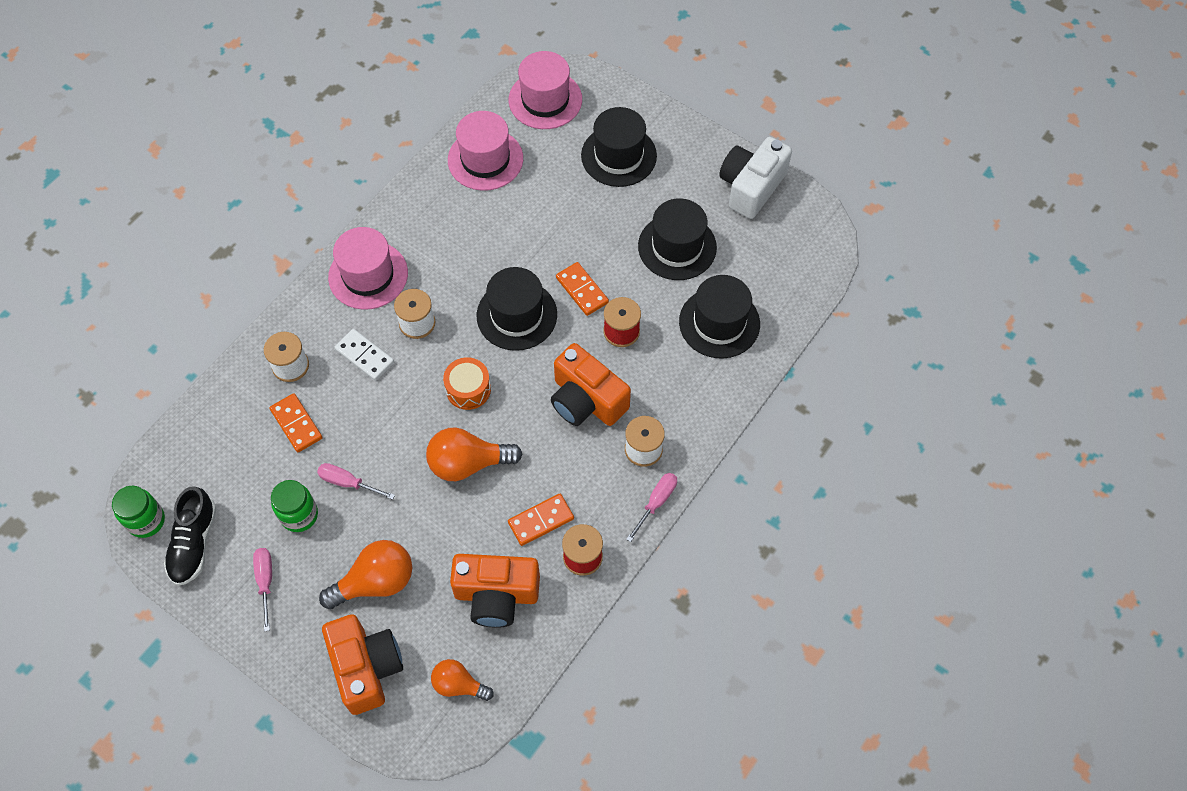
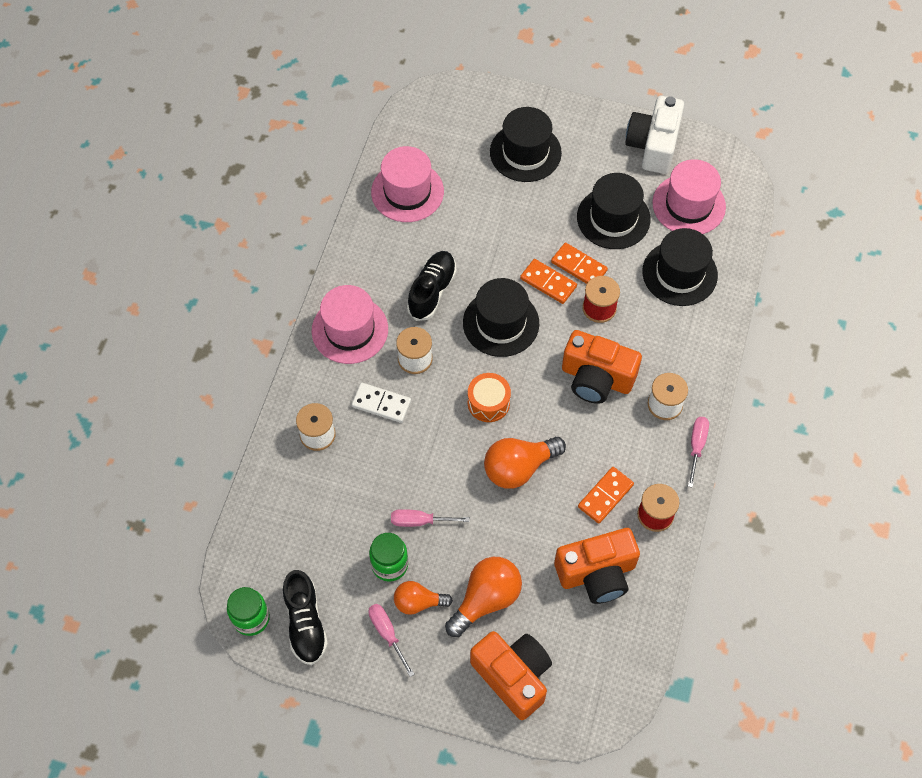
camera: 20 degrees left, 0 degrees up
(296, 424) = (348, 485): orange domino -> orange domino (578, 266)
(459, 685) = (600, 661): orange light bulb -> orange light bulb (418, 602)
(464, 262) = (432, 291): none -> black shoe
(545, 100) = (436, 121): pink hat -> pink hat (688, 205)

